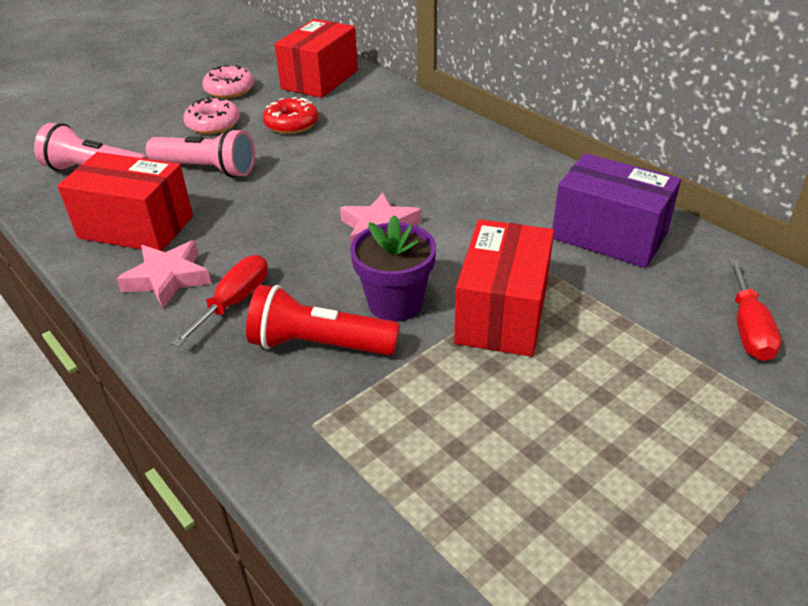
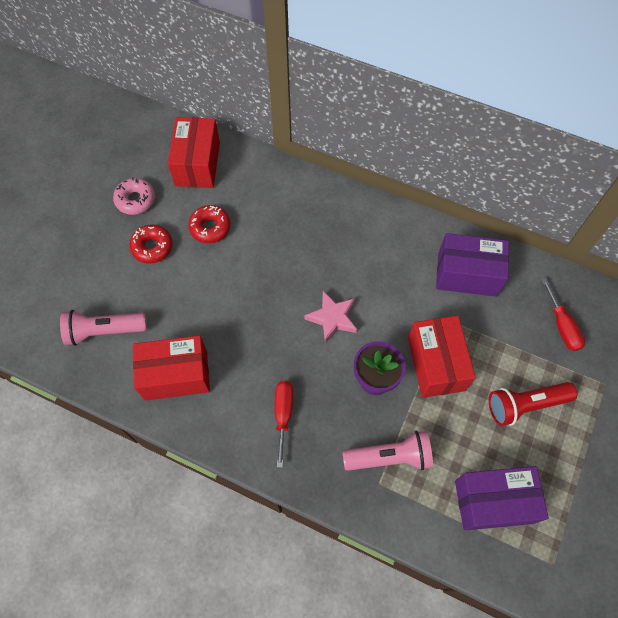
camera: 25 degrees left, 25 degrees up
(168, 278) = (230, 412): pink star -> none
(207, 169) = (182, 300): pink flashlight -> pink flashlight (390, 457)
(213, 124) = (152, 247): pink donut -> red donut
(319, 344) = (351, 428): red flashlight -> red flashlight (525, 405)
(497, 522) = (493, 502): none -> purple box

